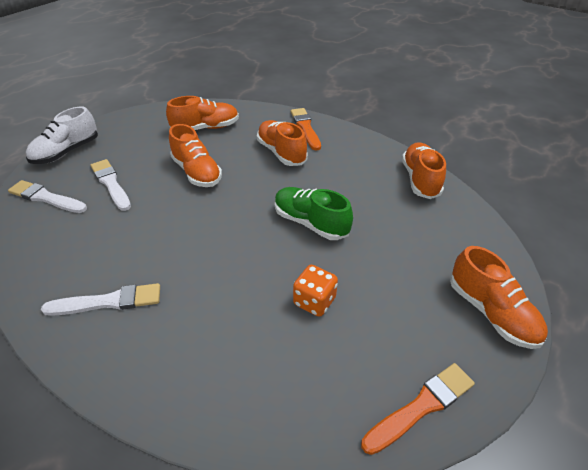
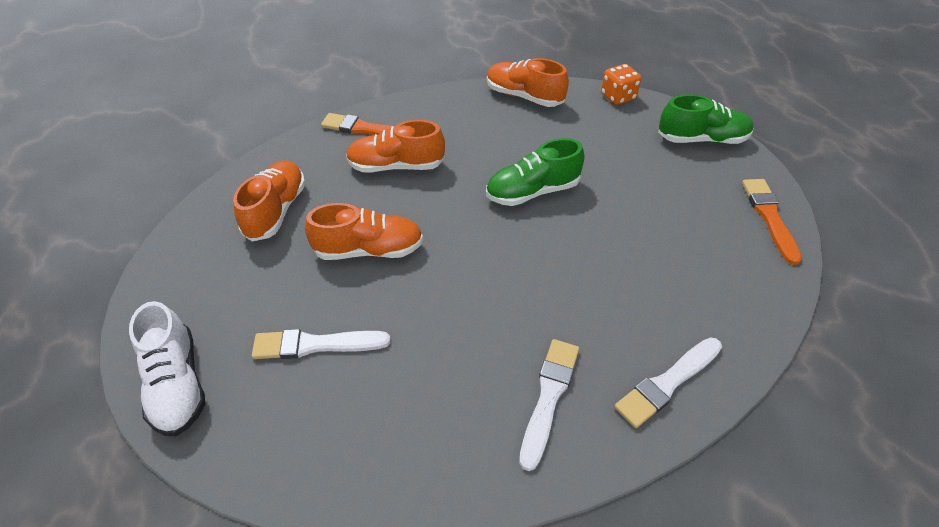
camera: 60 degrees left, 5 degrees up
(46, 198) = (283, 432): white brush -> white brush (667, 383)
(314, 301) = (638, 231): orange dice -> orange dice (618, 97)
(491, 312) = (701, 139): orange shoe -> green shoe

